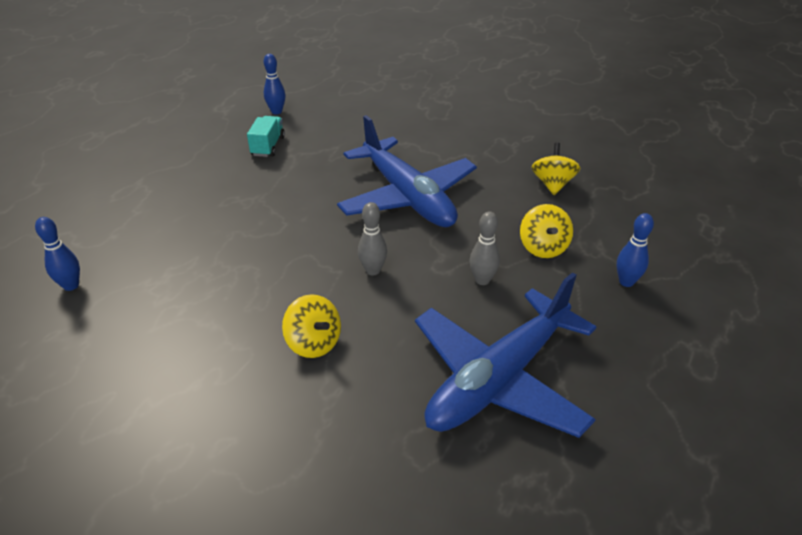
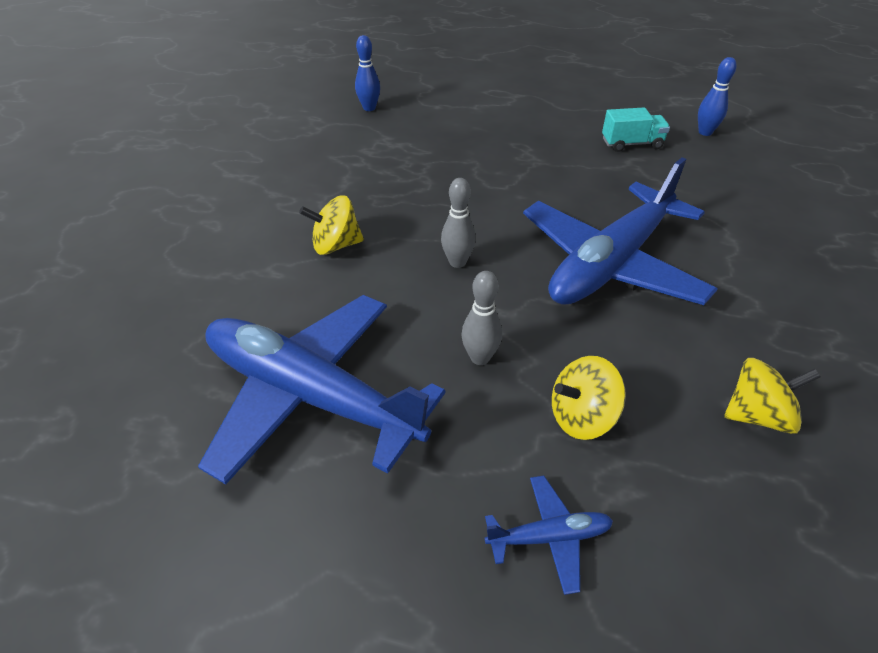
camera: 75 degrees right, 5 degrees up
(314, 343) = (336, 245): yellow spinning top -> yellow spinning top turned 45 degrees clockwise
(626, 282) = (549, 537): blue bowling pin -> blue plane

